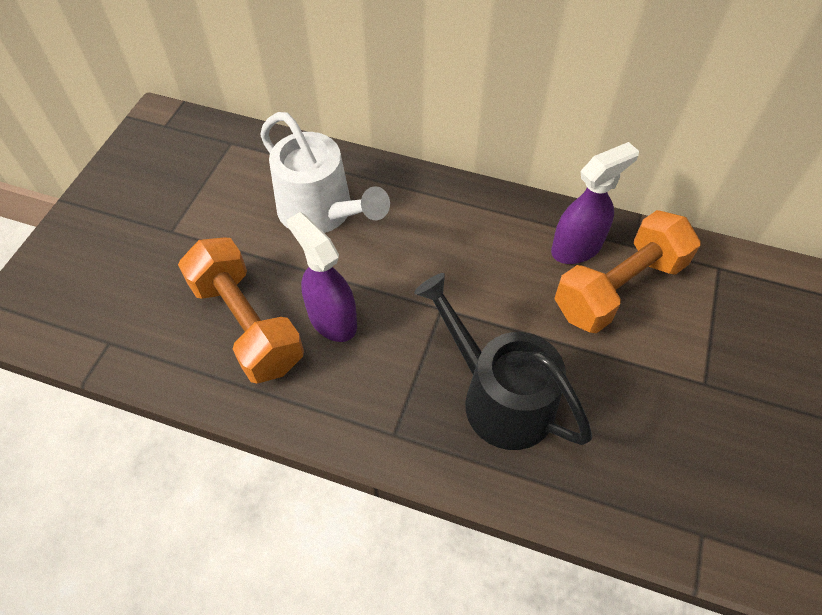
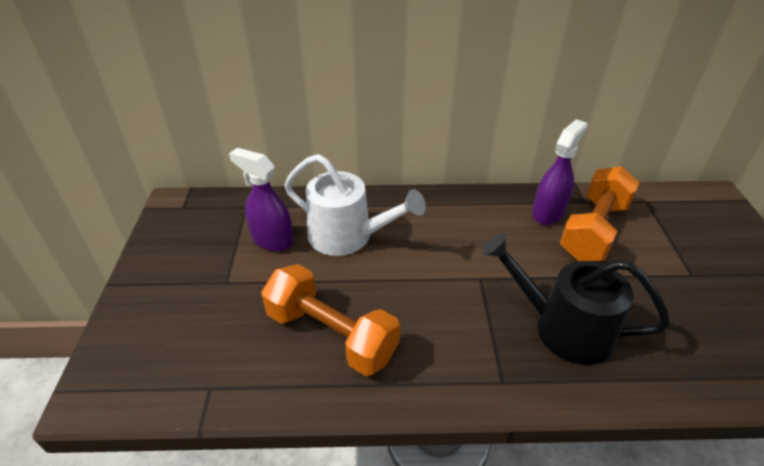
camera: 20 degrees left, 15 degrees down
(332, 319) = (400, 310): purple spray bottle -> purple spray bottle (272, 240)

